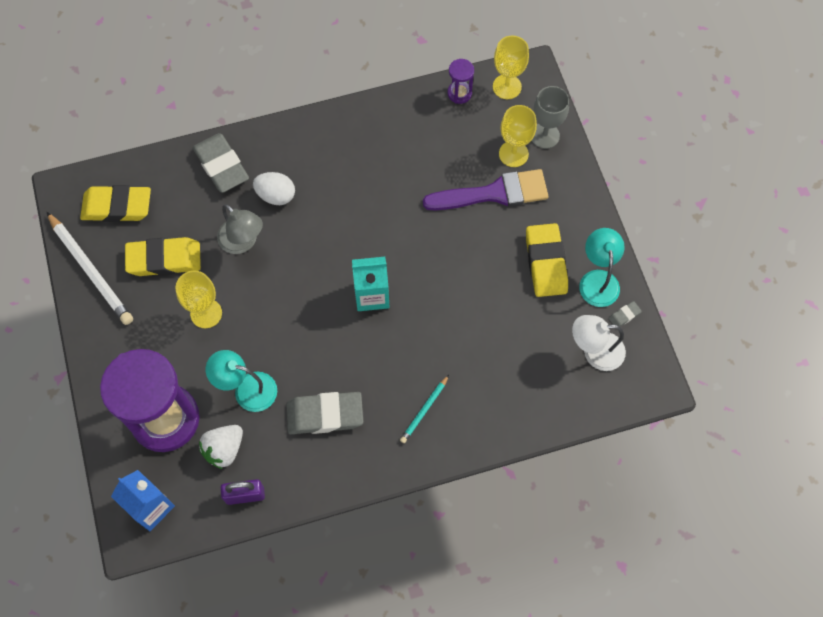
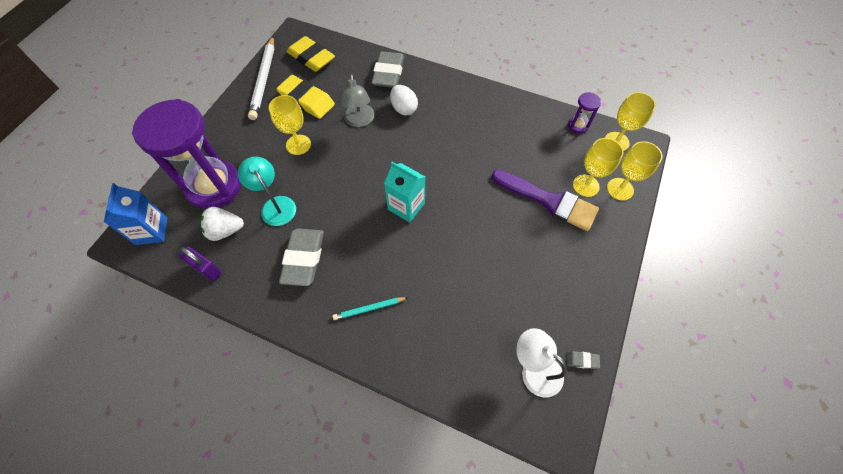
camera: 40 degrees right, 5 degrees down
(325, 415) = (303, 258): grey eraser -> grey eraser turned 60 degrees clockwise
(544, 135) = (620, 189): grey goblet -> yellow goblet
(546, 262) = (549, 274): yellow eraser -> none
(598, 280) = (581, 316): turquoise lamp -> none

